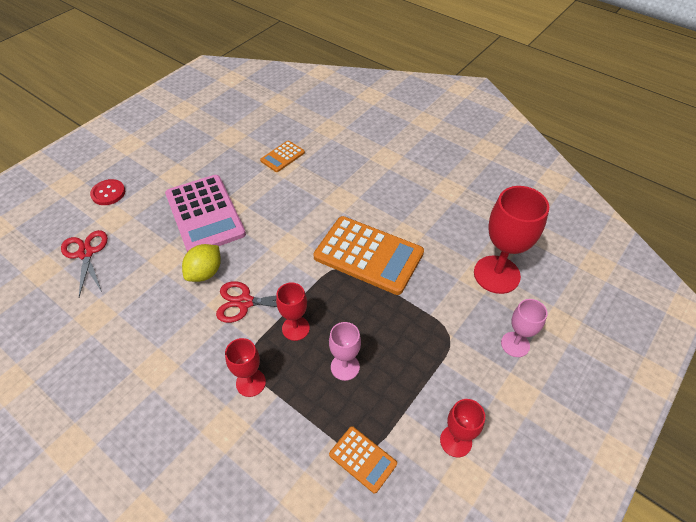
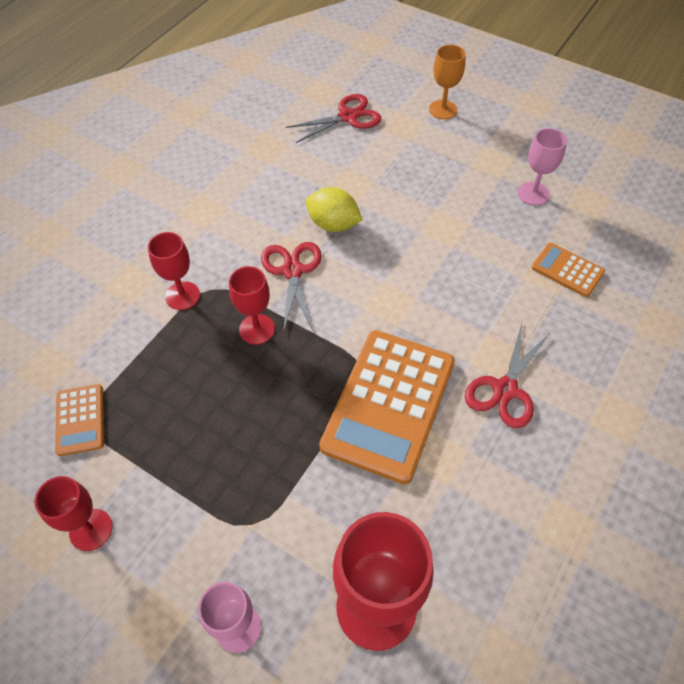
camera: 85 degrees right, 5 degrees up
(108, 193) = (443, 109): red button -> orange goblet
(205, 214) = (429, 205): pink calculator -> none
(345, 367) = (201, 390): pink goblet -> pink goblet (533, 193)
(363, 459) = (80, 420): orange calculator -> orange calculator turned 45 degrees counterclockwise
(364, 199) = (505, 389): none -> red scissors

